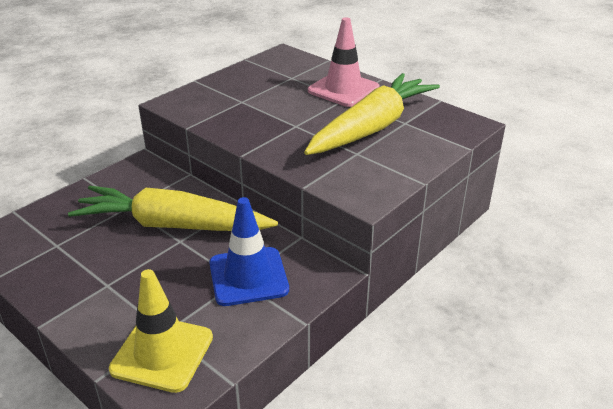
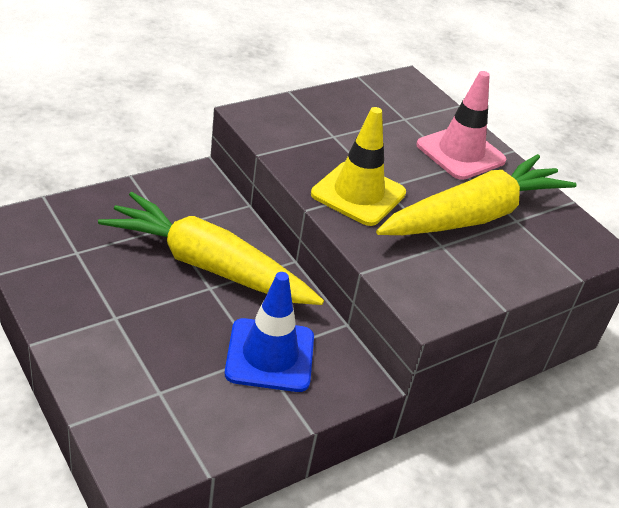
camera: 10 degrees right, 5 degrees up
(162, 353) = (147, 417): yellow traffic cone -> yellow traffic cone (358, 194)

